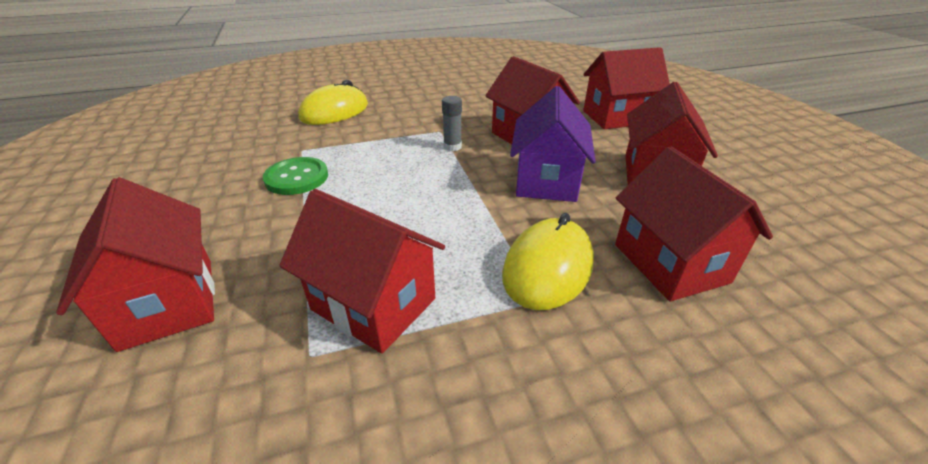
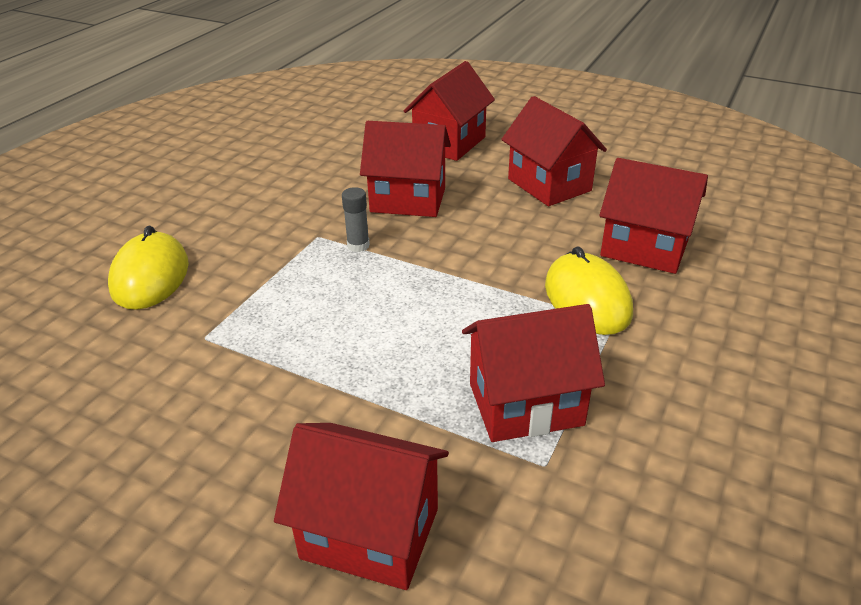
camera: 45 degrees left, 0 degrees up
(297, 178) = (260, 365): green button -> none
(546, 181) = (486, 233): purple house -> none

